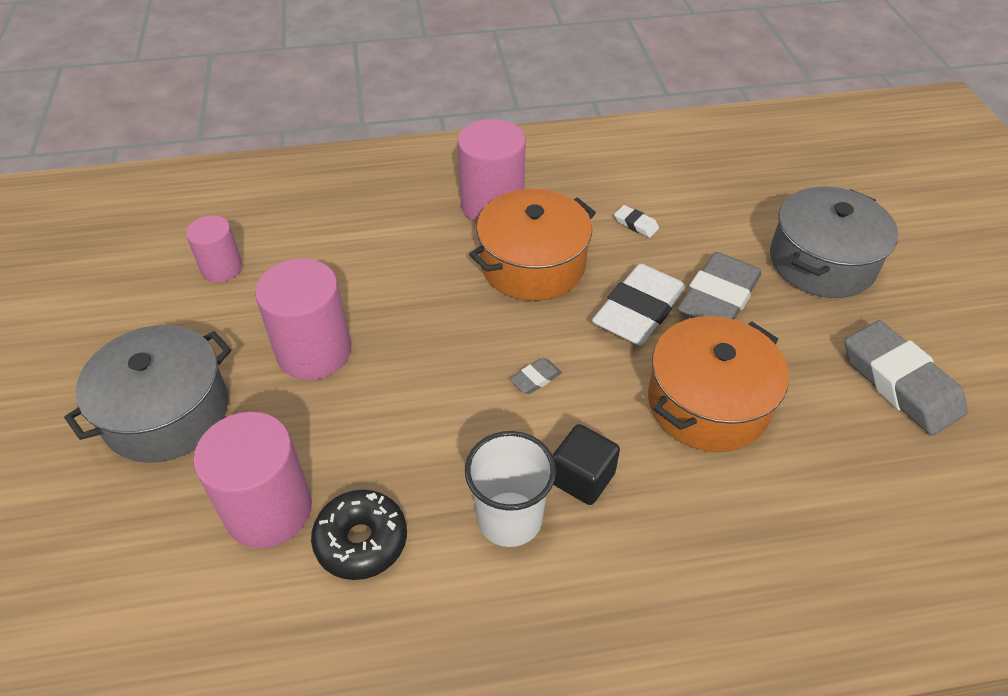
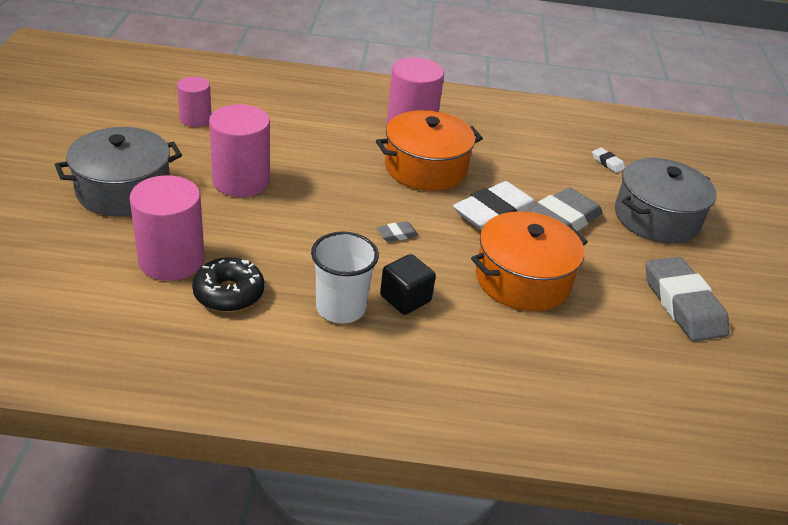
camera: 10 degrees right, 10 degrees down
(636, 224) = (517, 162): white eraser -> white eraser (607, 163)

